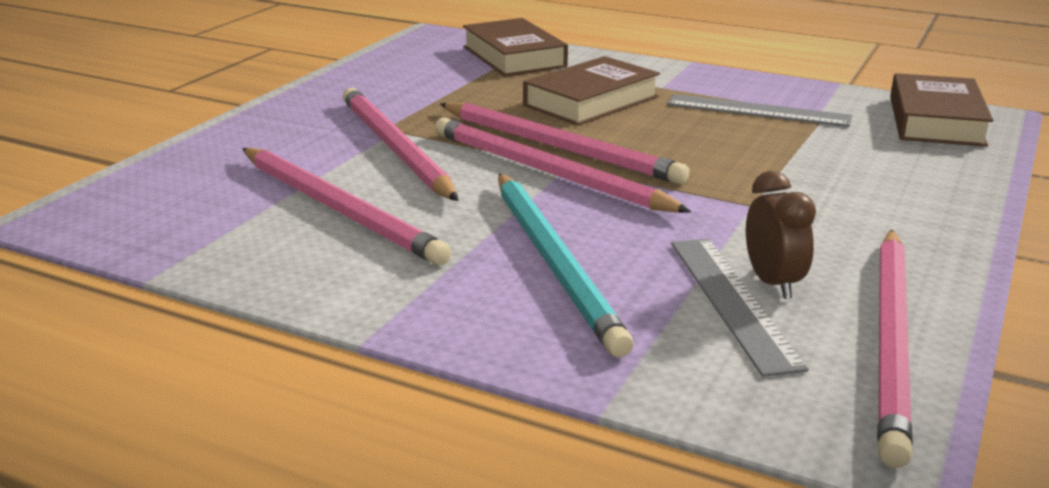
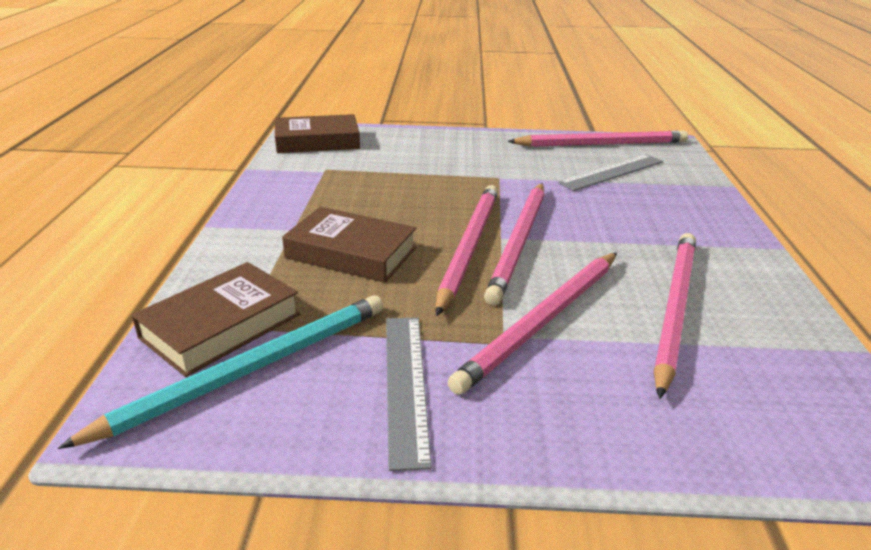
camera: 115 degrees left, 5 degrees up
(554, 262) = (635, 216): turquoise pencil -> turquoise pencil (251, 369)
(758, 111) = (331, 188): grey ruler -> grey ruler (405, 384)
(773, 283) = (583, 166): brown clock -> none

